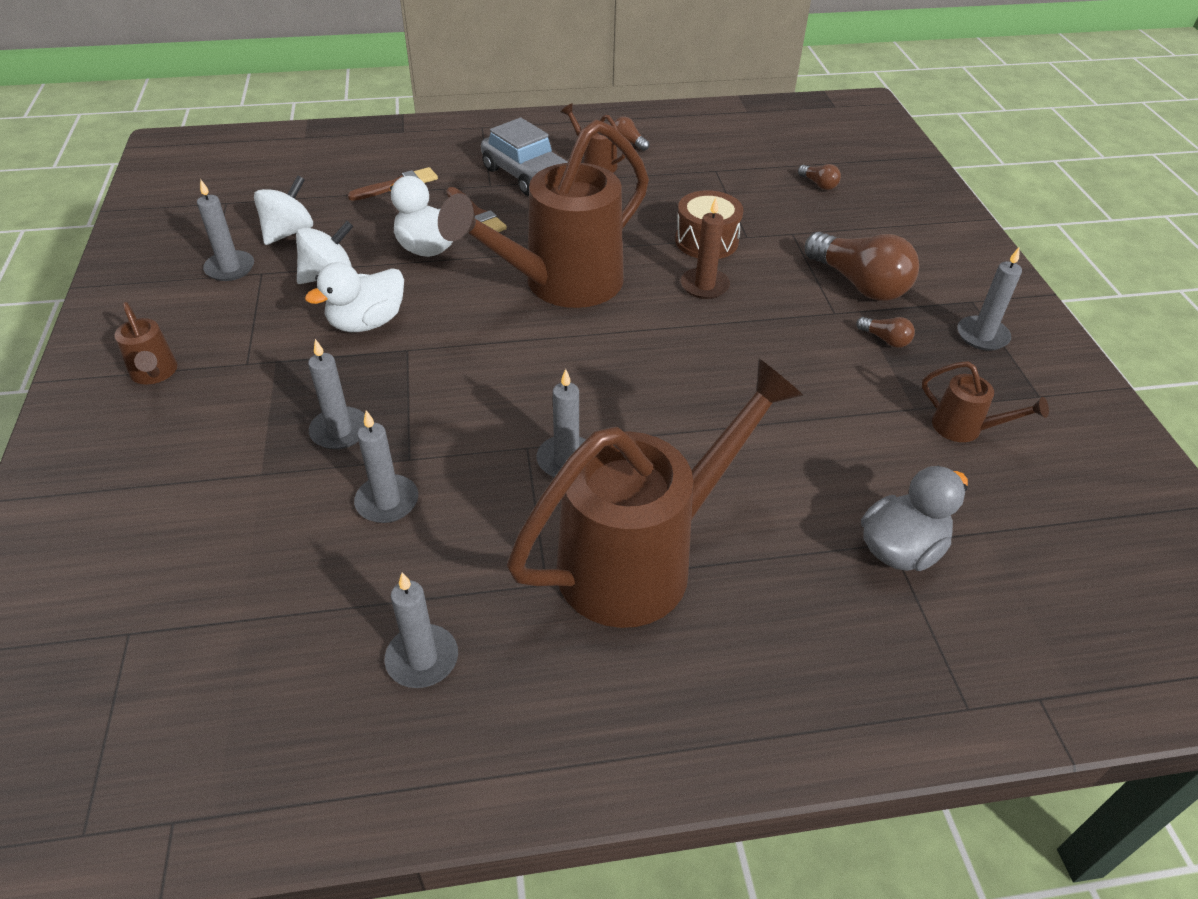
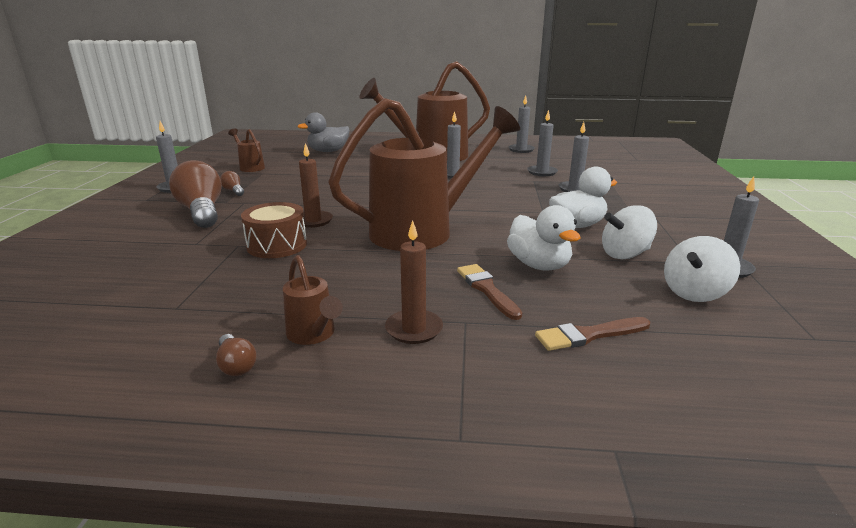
camera: 165 degrees left, 20 degrees down
(155, 374) = (714, 216): brown watering can -> none
(526, 175) = (414, 329): grey car -> brown candle
(819, 184) = (94, 278): brown light bulb -> none

